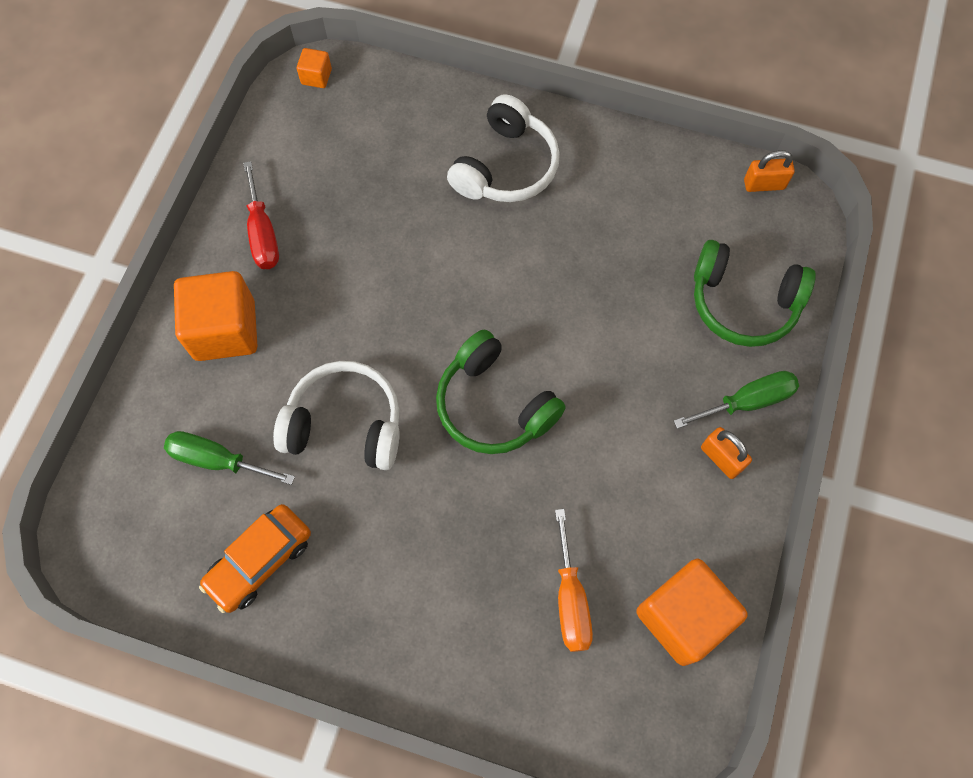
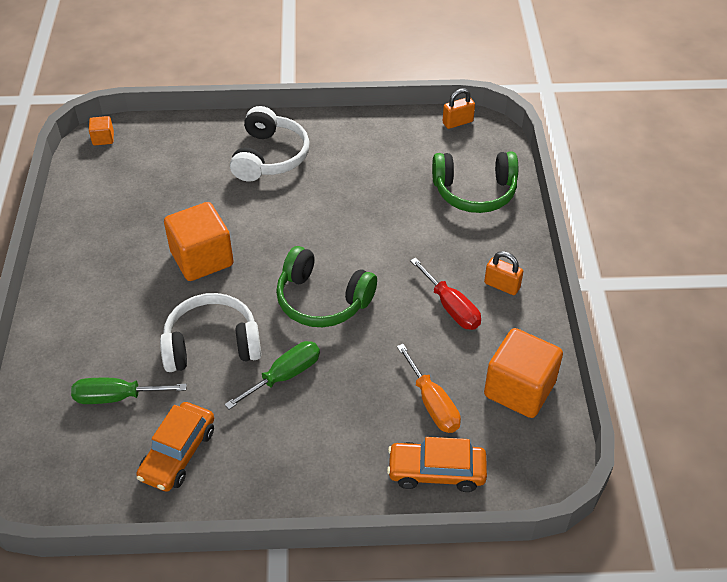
camera: 20 degrees left, 20 degrees down
(225, 330) = (90, 311): orange cube -> orange cube (202, 259)
(263, 233) = (98, 243): red screwdriver -> red screwdriver (451, 307)
(539, 694) = (436, 472): none -> orange car
(747, 401) = (504, 247): green screwdriver -> green screwdriver (285, 376)

